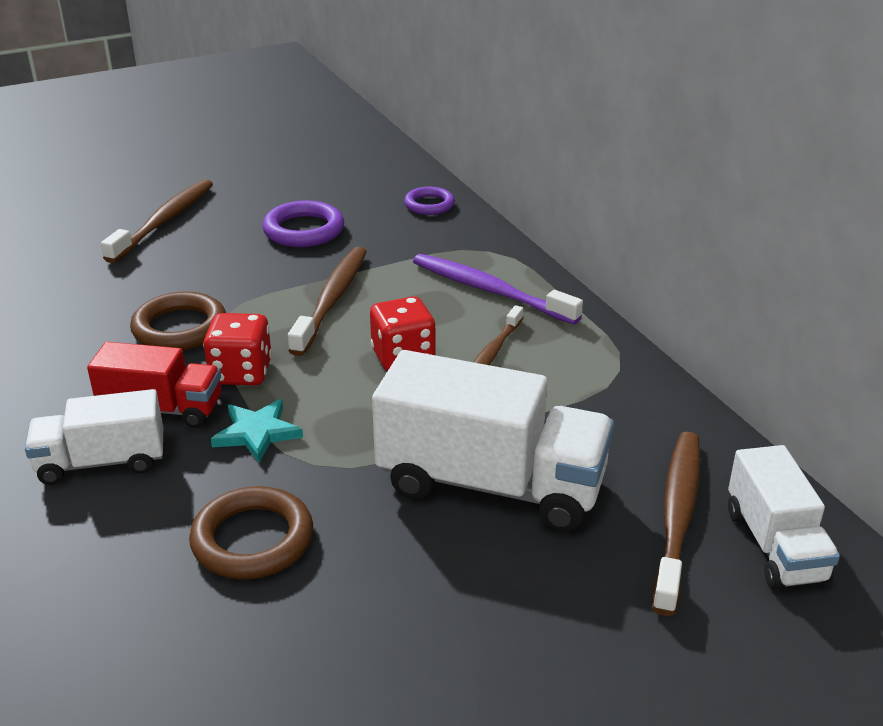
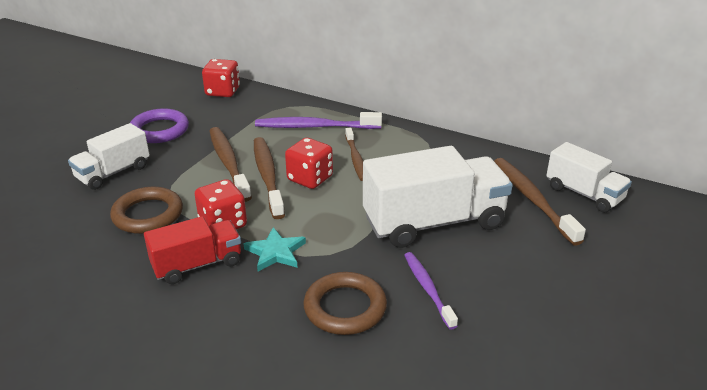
camera: 35 degrees left, 0 degrees up
(102, 462) = (196, 311): white truck -> white truck (113, 172)
(164, 221) = (50, 155): brown toothbrush -> brown toothbrush (268, 176)
(377, 568) = (428, 289): none -> purple toothbrush
(429, 205) = (222, 92): purple ring -> red dice

